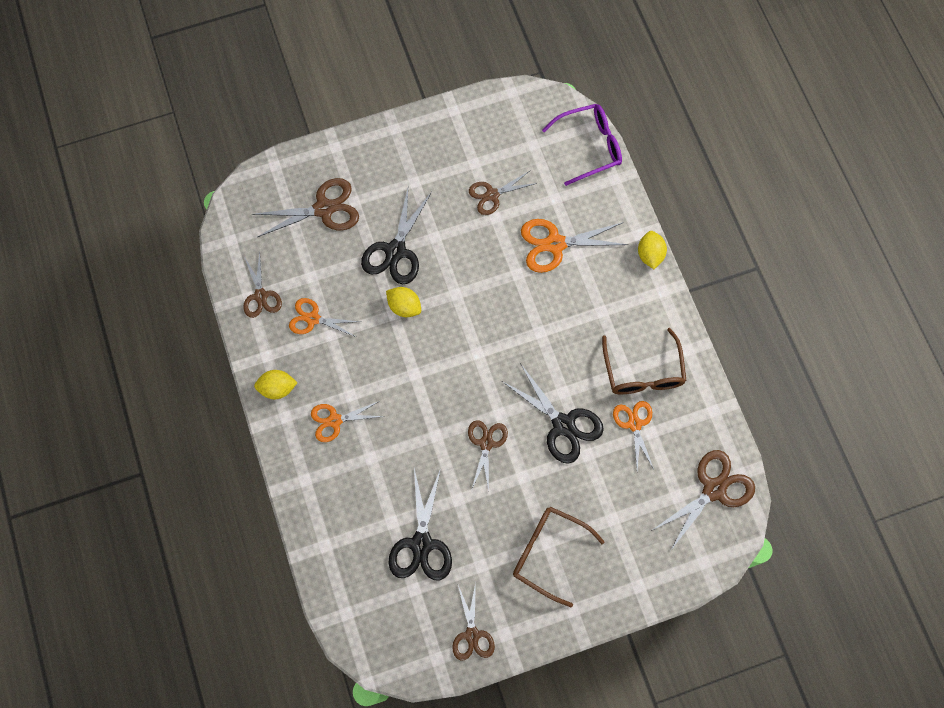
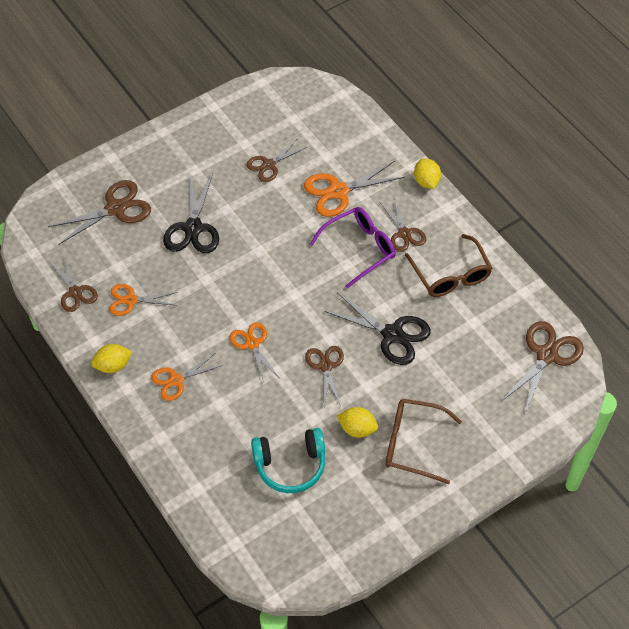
camera: 15 degrees left, 15 degrees down
(404, 307) = (215, 271): yellow lemon -> yellow lemon (357, 429)
(421, 544) = (290, 465): black scissors -> turquoise headphones
(472, 635) = (362, 532): brown scissors -> brown scissors (404, 233)
(590, 146) = (345, 109): purple glasses -> purple glasses (360, 248)
(634, 424) = (457, 319): orange scissors -> orange scissors (252, 344)

